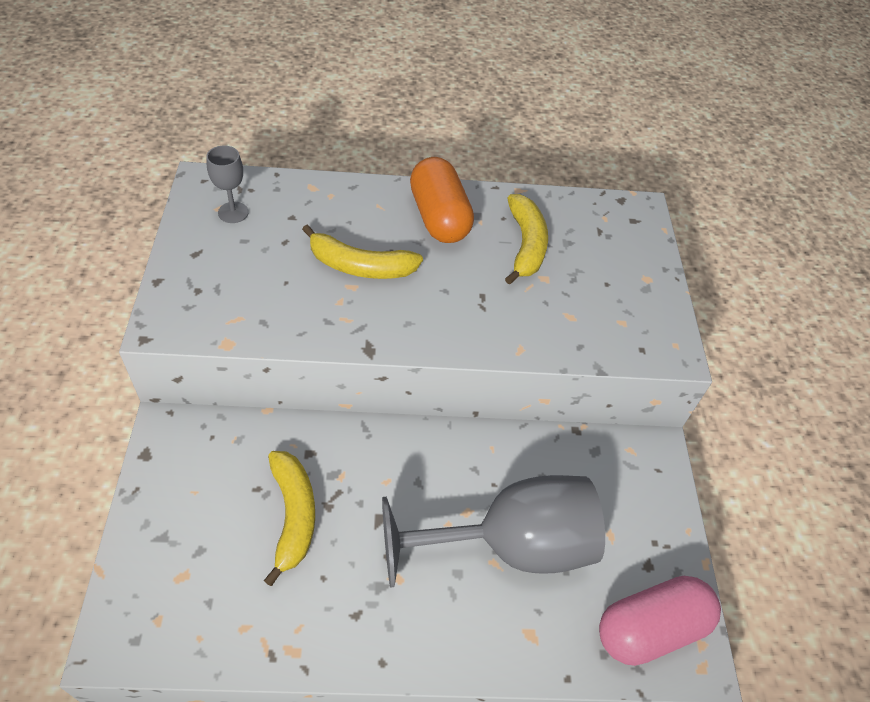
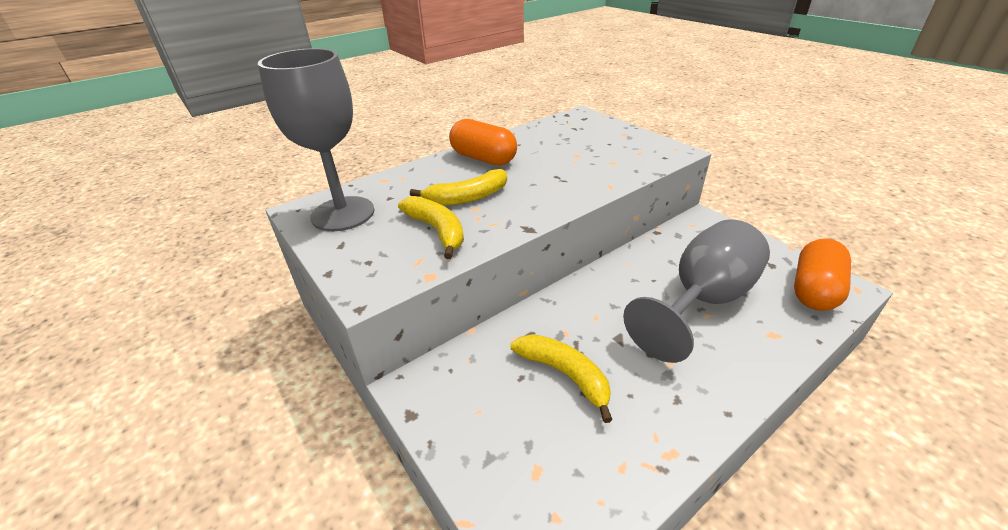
camera: 30 degrees left, 15 degrees down
(233, 212) = (343, 214): grey goblet -> grey goblet, size x2.39
(525, 245) = (547, 148): yellow banana -> yellow banana (437, 231)
(650, 629) = (814, 290): pink capsule -> orange capsule

